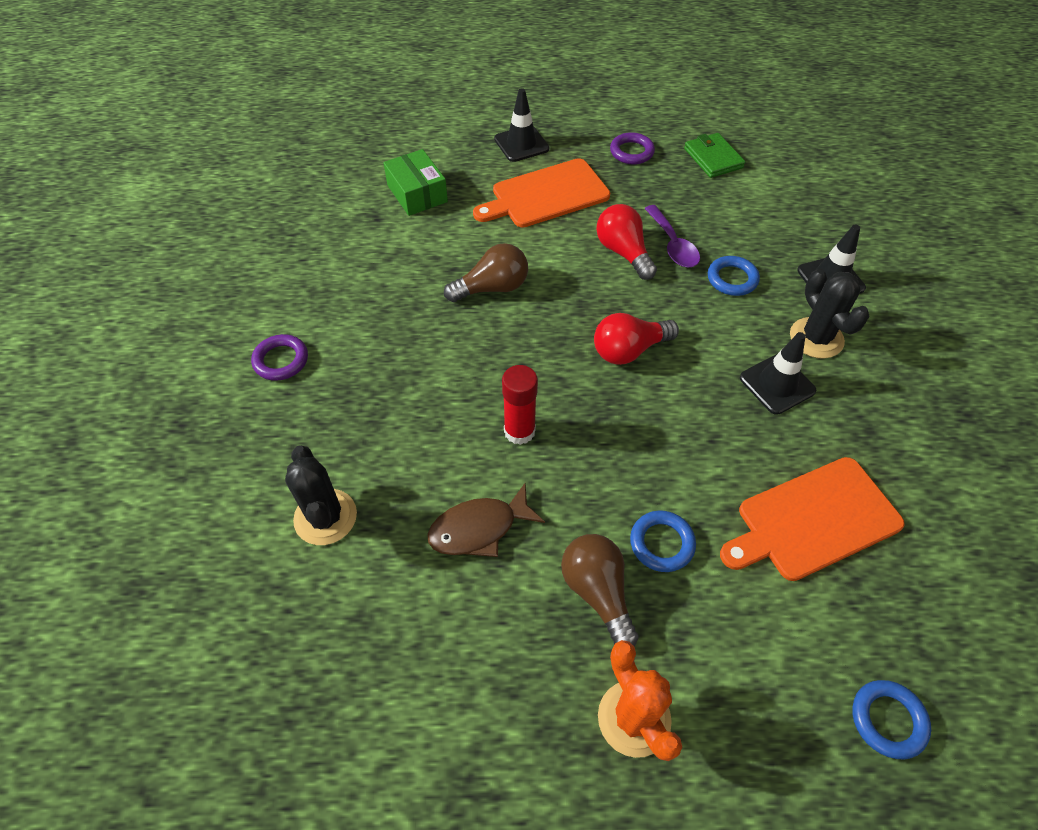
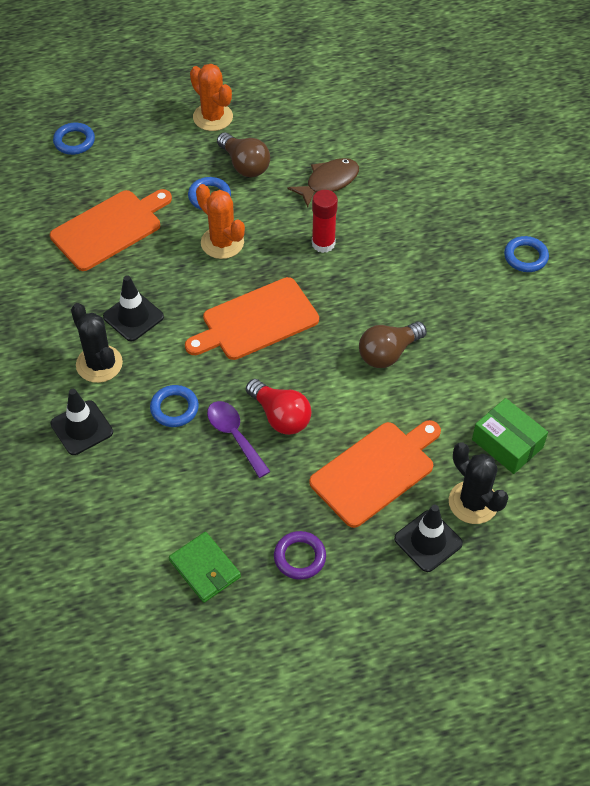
camera: 165 degrees right, 0 degrees up
(281, 360) = (525, 257): purple ring -> blue ring
(325, 517) = (429, 169): black cactus -> black cactus (473, 502)
(629, 350) = (256, 321): red light bulb -> orange cutting board
(653, 462) = (222, 243): none -> orange cactus

